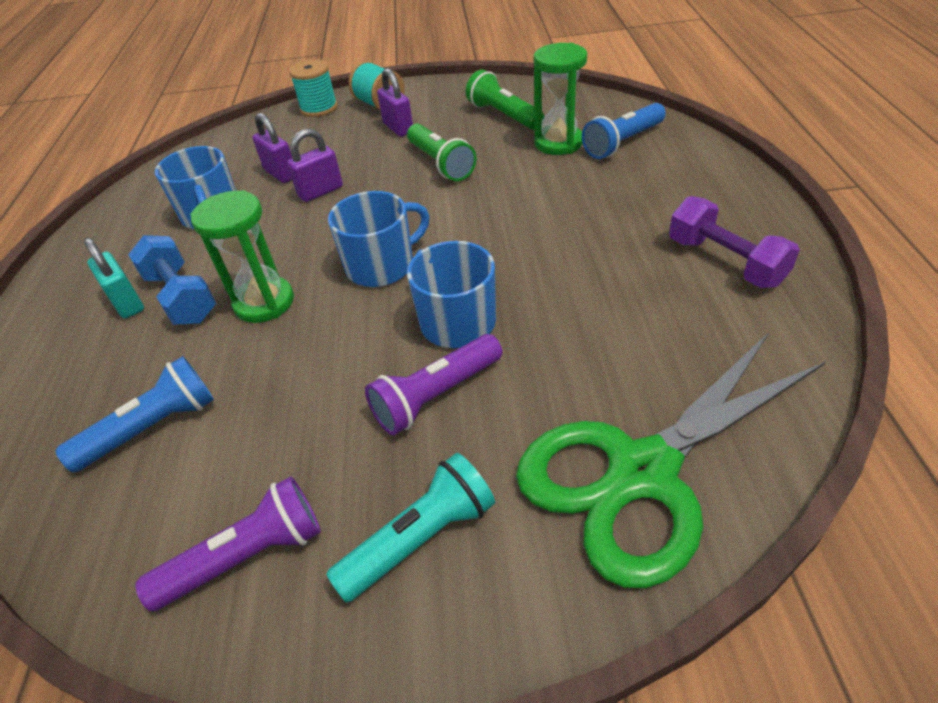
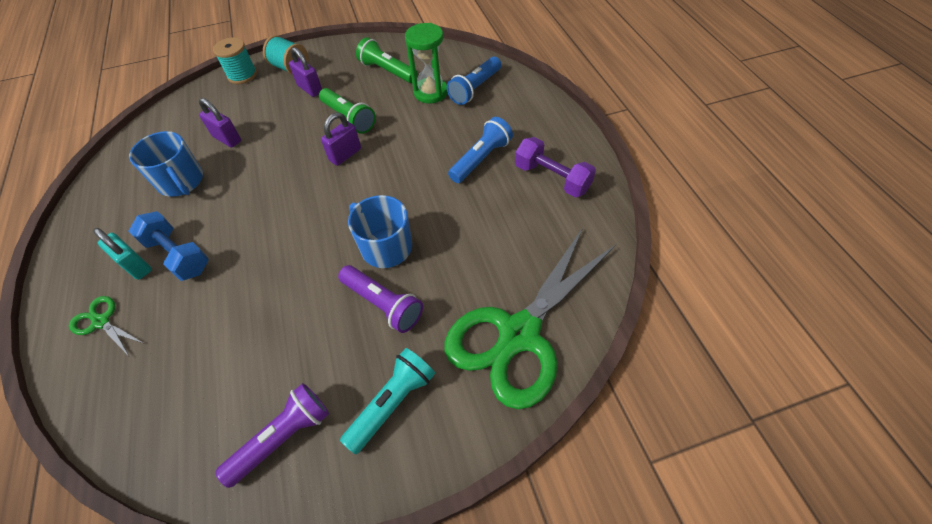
camera: 15 degrees left, 10 degrees up
(64, 362) = (101, 322): none -> green scissors
(152, 428) = (188, 361): blue flashlight -> blue flashlight (481, 159)
(264, 302) = (244, 251): green hourglass -> none
(320, 191) = (263, 152): purple padlock -> purple padlock (345, 155)
(382, 266) = (324, 209): blue mug -> none
(436, 396) = (383, 304): purple flashlight -> purple flashlight turned 90 degrees counterclockwise

